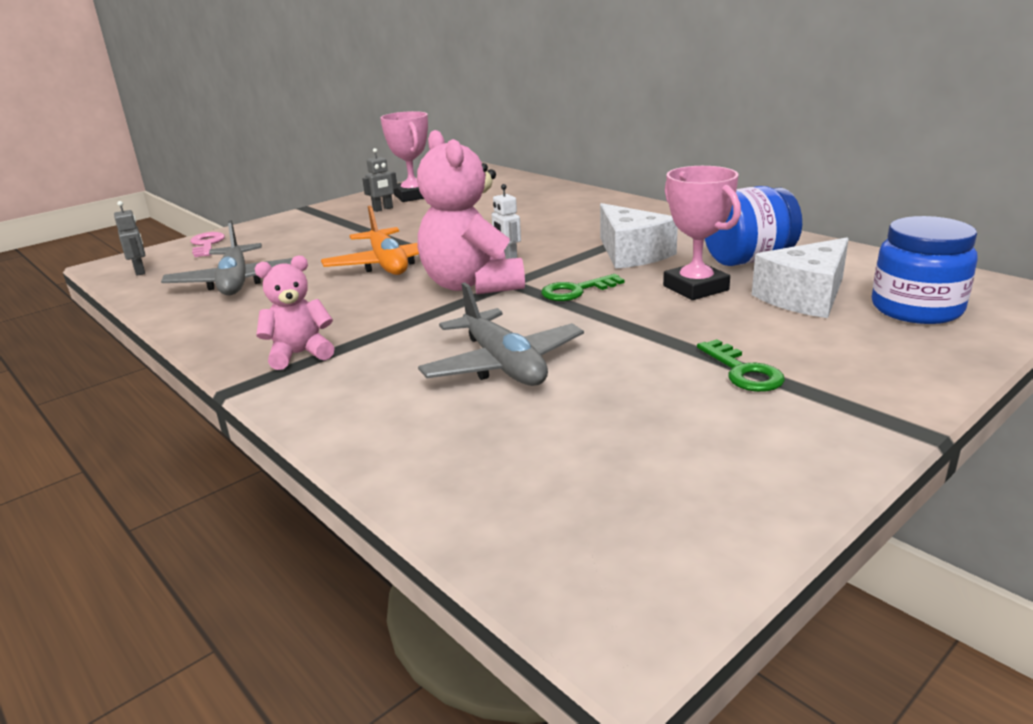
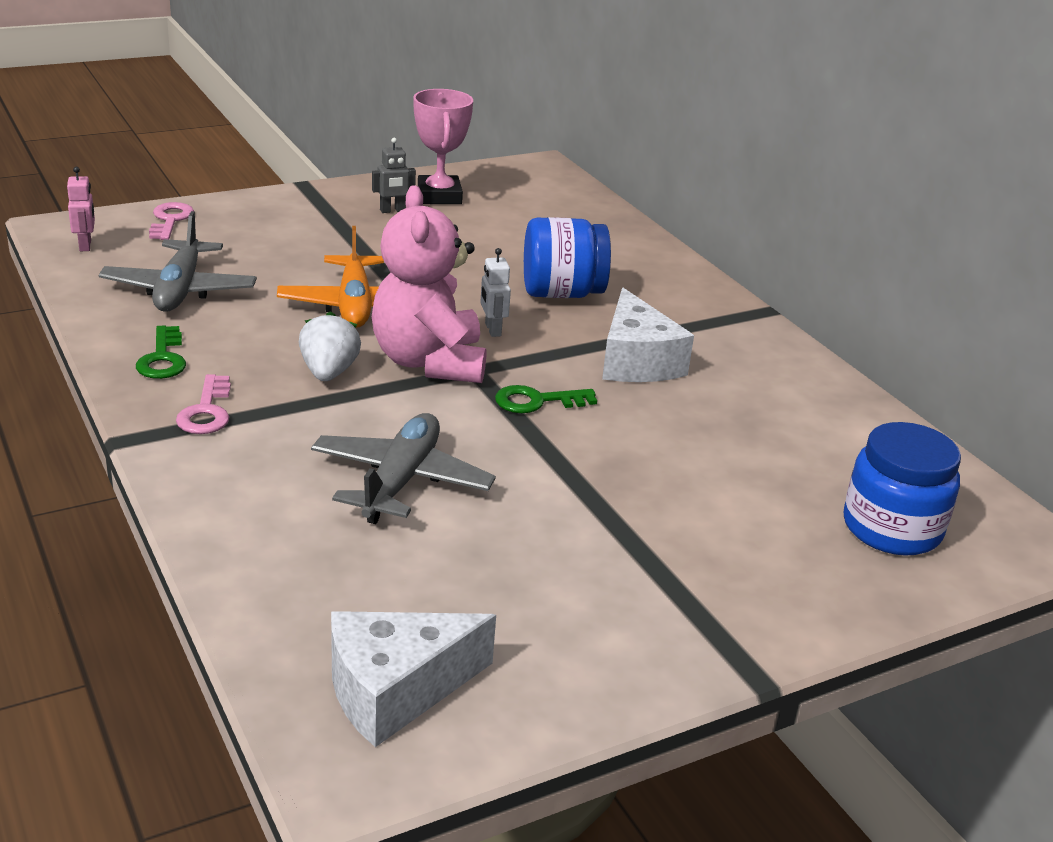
camera: 10 degrees right, 5 degrees up
(140, 271) = (85, 245): grey robot -> pink robot
(299, 354) = (206, 412): pink teddy bear -> pink key
(393, 307) = (329, 372): none -> white strawberry
(503, 364) = (400, 481): grey plane -> grey plane turned 150 degrees counterclockwise
(695, 288) = (671, 432): pink trophy -> none
(743, 372) = (636, 558): green key -> green key (162, 359)
(747, 260) = (762, 406): blue jar -> blue jar (562, 293)
(805, 297) = (782, 478): white cheese -> white cheese (395, 690)

